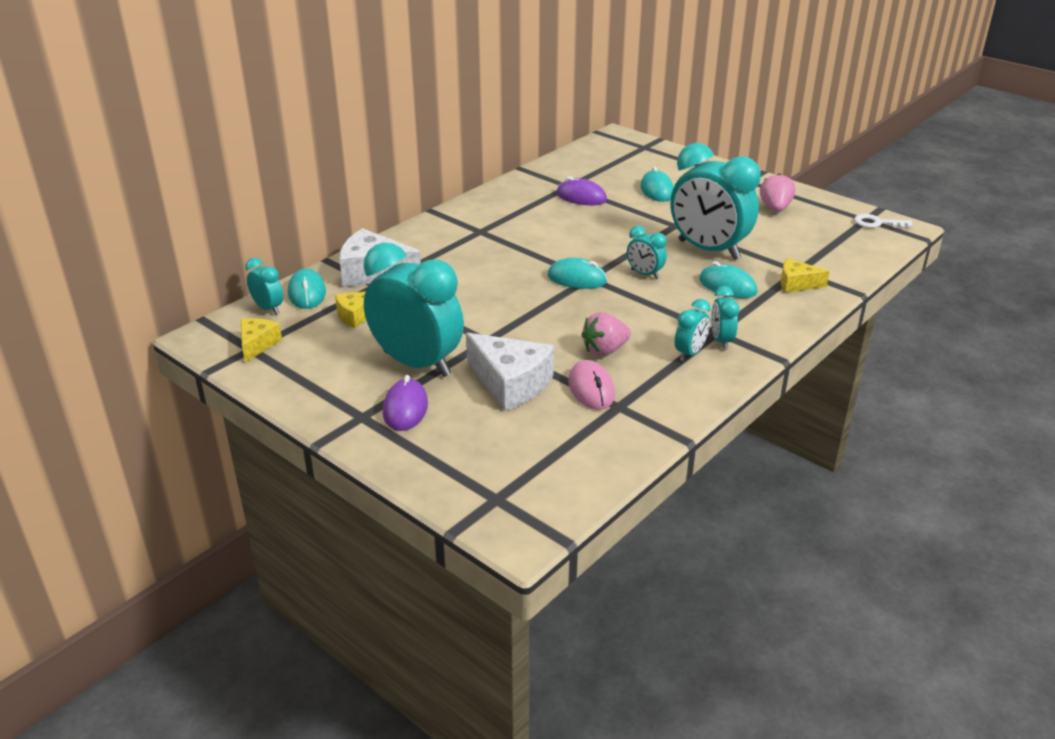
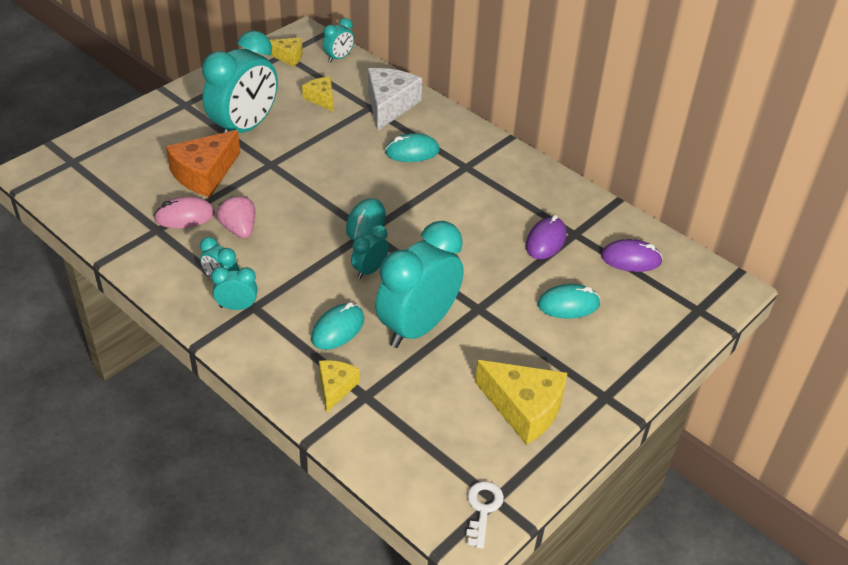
camera: 90 degrees right, 10 degrees up
(307, 293) = (360, 74): turquoise mouse -> turquoise mouse (412, 152)
(405, 409) = (187, 123): purple mouse -> purple mouse (631, 259)
(511, 383) = (204, 174): white cheese -> orange cheese
(775, 208) = (524, 408): pink strawberry -> yellow cheese

